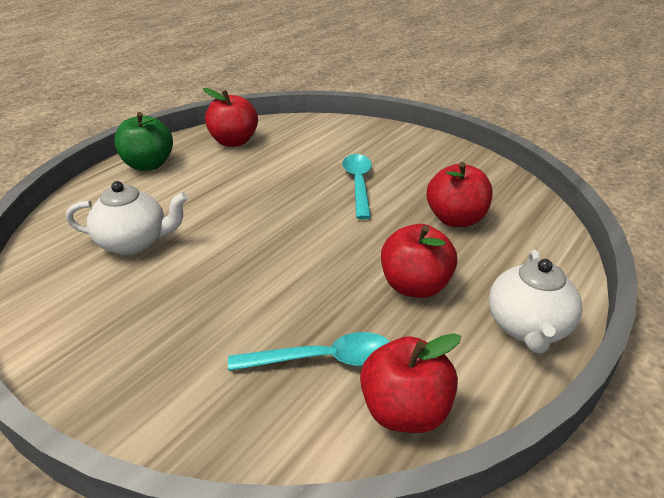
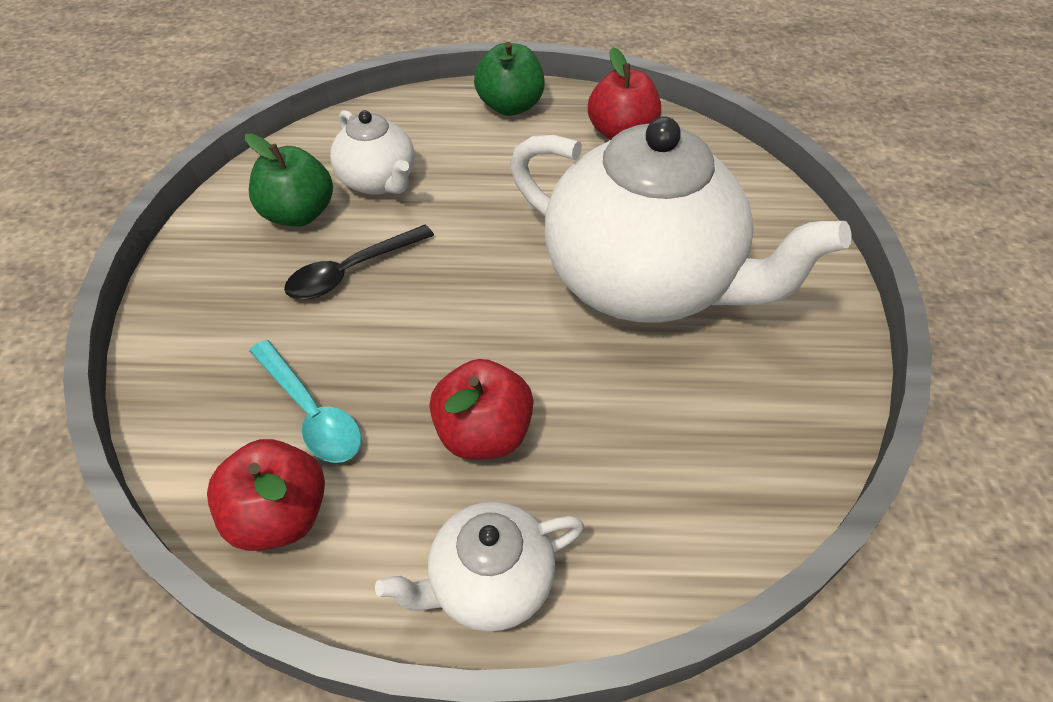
camera: 55 degrees right, 15 degrees up
(110, 293) = (299, 214): none -> green apple
(208, 289) = (351, 271): none -> black spoon
(358, 184) = (644, 281): turquoise spoon -> white teapot
(456, 219) = (659, 413): red apple -> none

